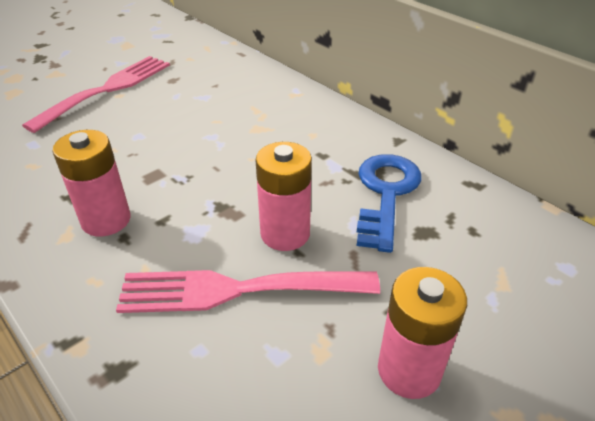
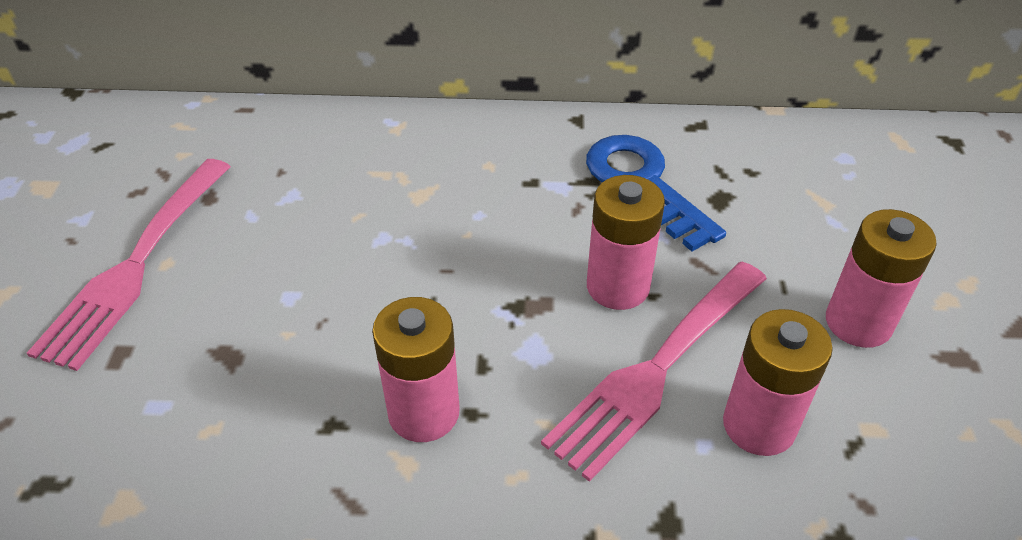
camera: 45 degrees left, 5 degrees up
(107, 89) = (135, 266): pink fork -> pink fork turned 150 degrees counterclockwise
(244, 369) = (759, 425): none -> pink battery

